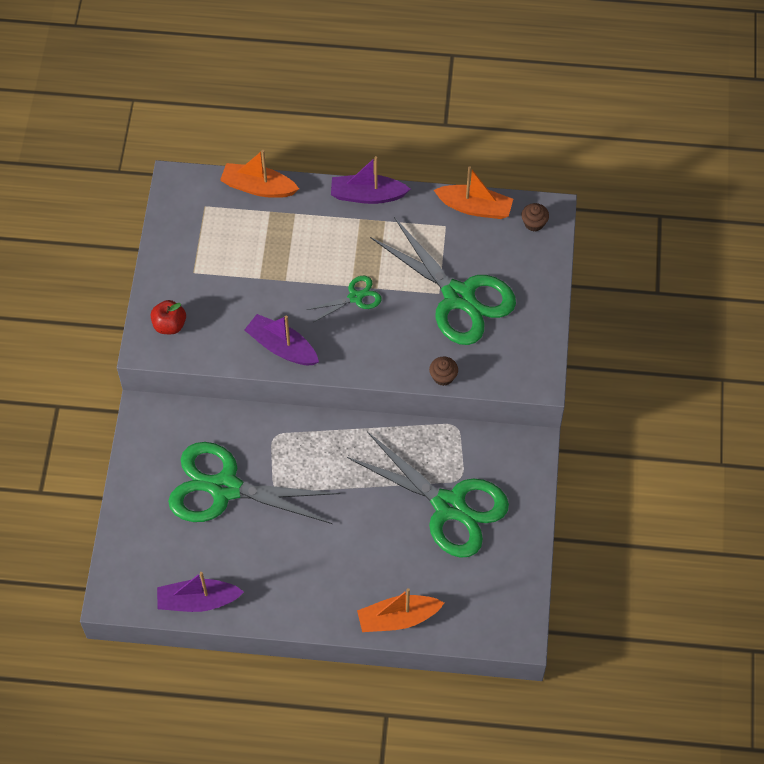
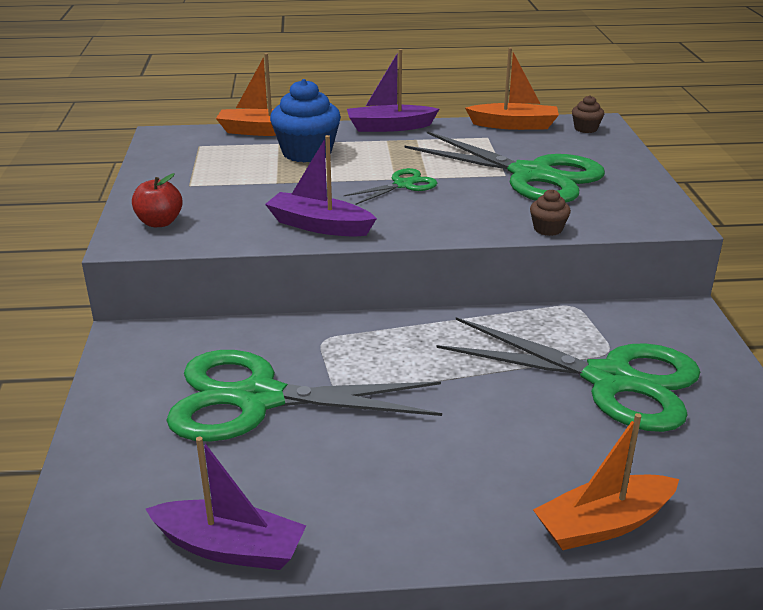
camera: 10 degrees left, 30 degrees down
(198, 601) = (230, 547): purple boat -> purple boat turned 150 degrees counterclockwise
(290, 232) = (307, 152): none -> blue cupcake

